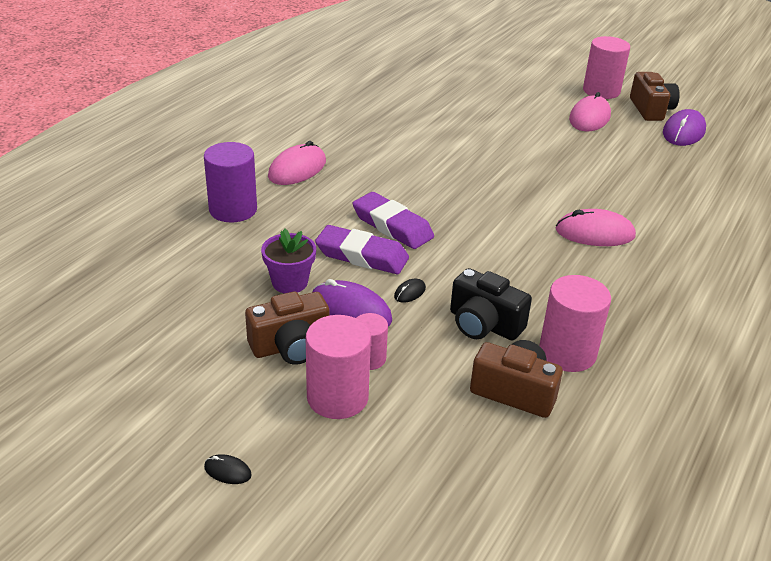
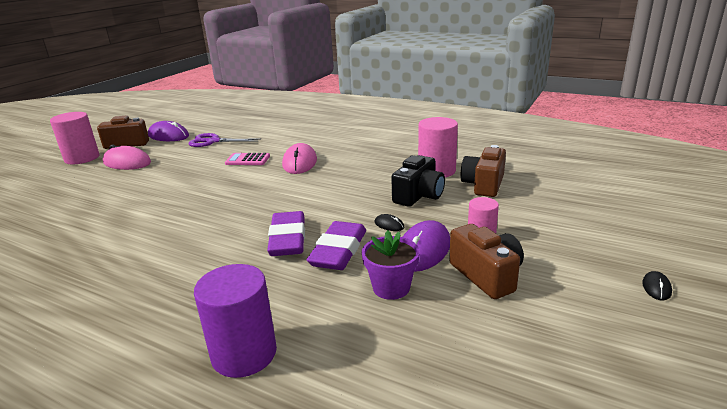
camera: 90 degrees left, 10 degrees down
(297, 169) = (154, 311): pink mouse -> none
(337, 397) = (534, 246): pink cylinder -> none
(392, 226) = (288, 239): purple eraser -> purple eraser turned 45 degrees counterclockwise
(602, 194) = (247, 160): none -> pink calculator
(667, 165) = (213, 141): none -> purple scissors

